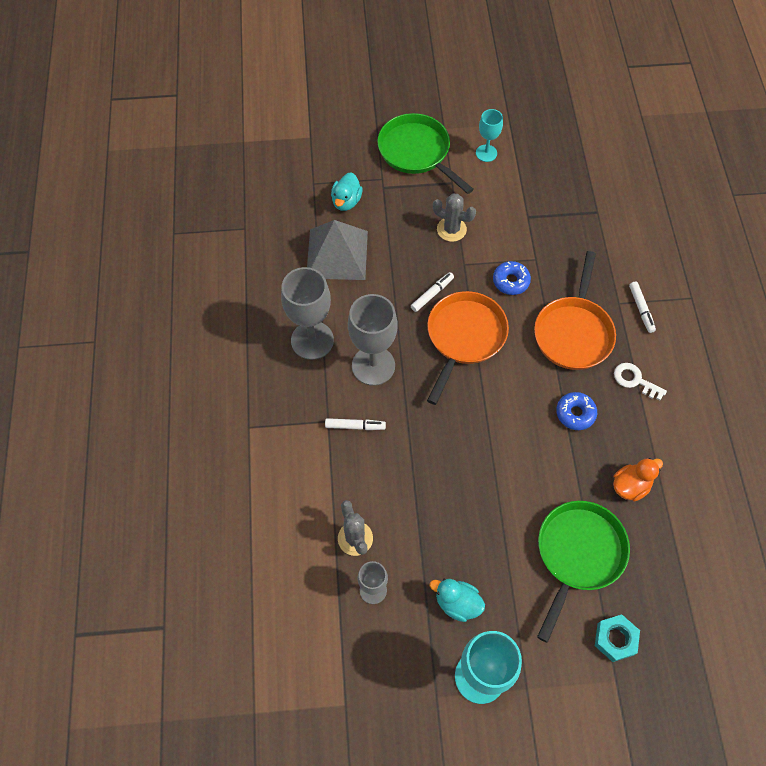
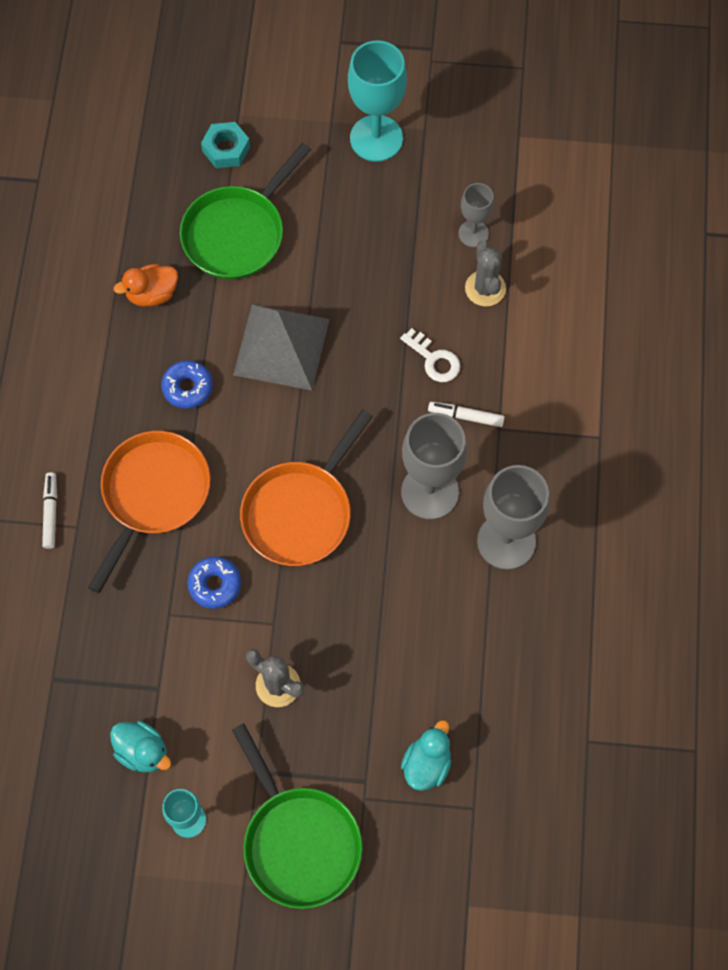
camera: 170 degrees left, 5 degrees up
(337, 254) = (454, 672): grey pyramid -> grey pyramid (281, 347)
(432, 294) = (330, 583): white marker -> none
(457, 603) = (384, 207): turquoise duck -> turquoise duck (143, 751)
(635, 380) = (98, 417): white key -> white key (434, 359)

